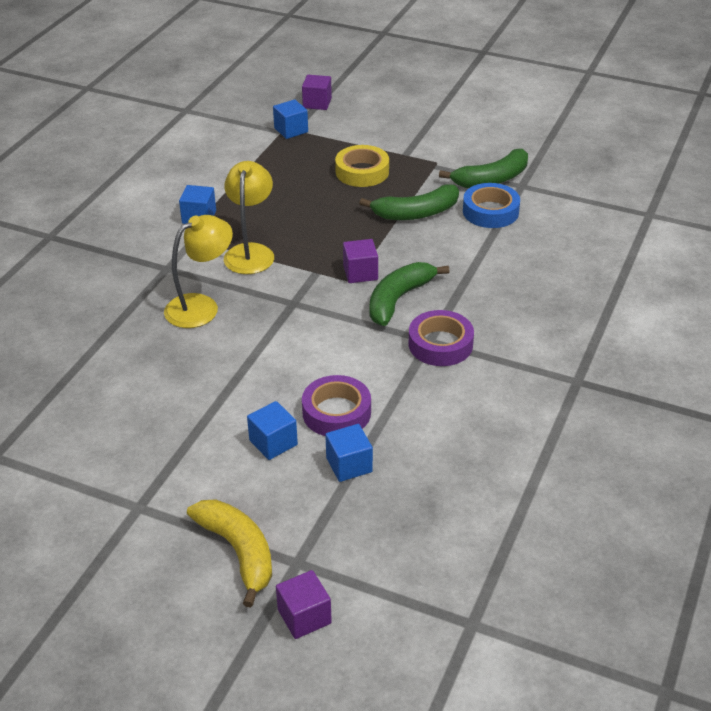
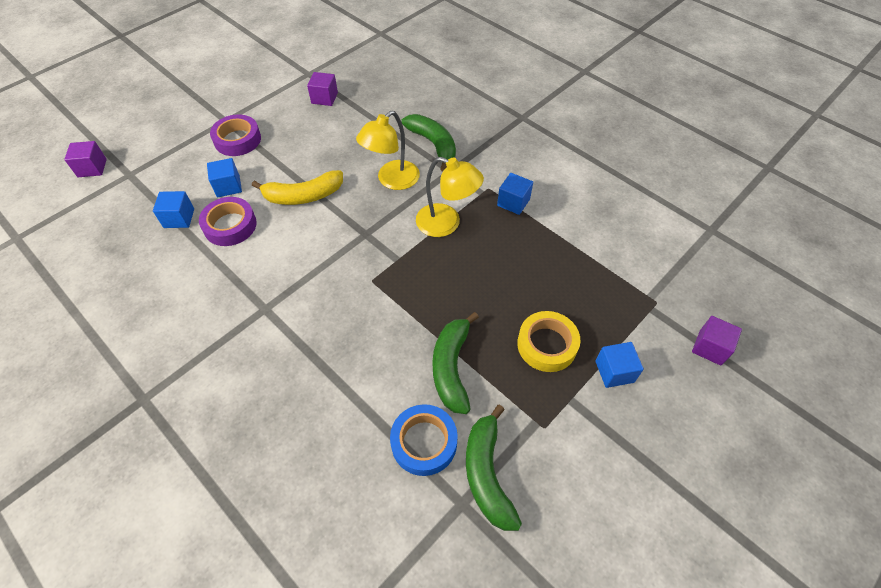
camera: 110 degrees right, 15 degrees up
(201, 306) = (392, 180): yellow lamp -> yellow lamp turned 60 degrees clockwise
(238, 552) = (158, 152): yellow banana -> yellow banana (303, 196)
(291, 130) = (651, 306): blue cube -> blue cube (614, 371)
(360, 273) = (379, 289): purple cube -> purple cube (324, 98)
(398, 299) = (328, 305): green banana -> green banana (433, 144)
(440, 344) = (254, 314): purple tape -> purple tape (237, 140)

